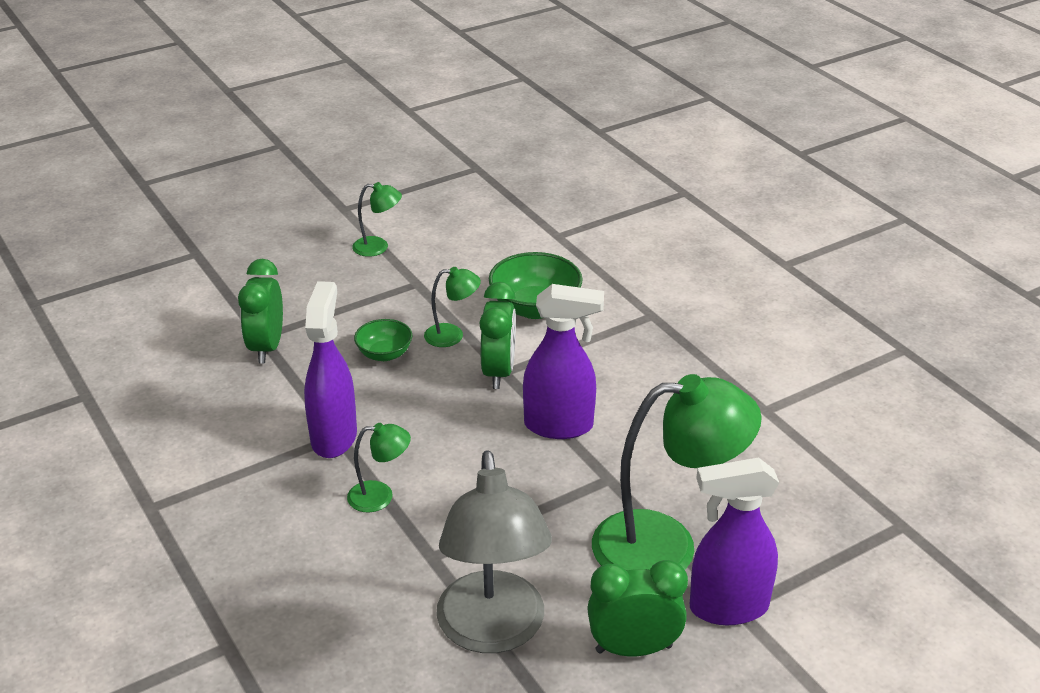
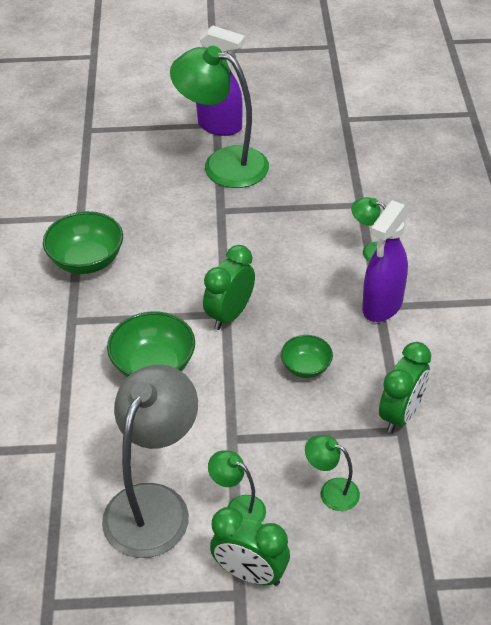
camera: 150 degrees left, 10 degrees up
(452, 335) = (240, 364): green lamp -> green lamp (331, 491)
(493, 631) = (350, 157): grey lamp -> grey lamp (154, 504)
(559, 426) = (221, 256): purple spray bottle -> none
(633, 649) = (284, 126): green clock -> green clock (250, 573)
(701, 369) = (86, 260): none -> green bowl

